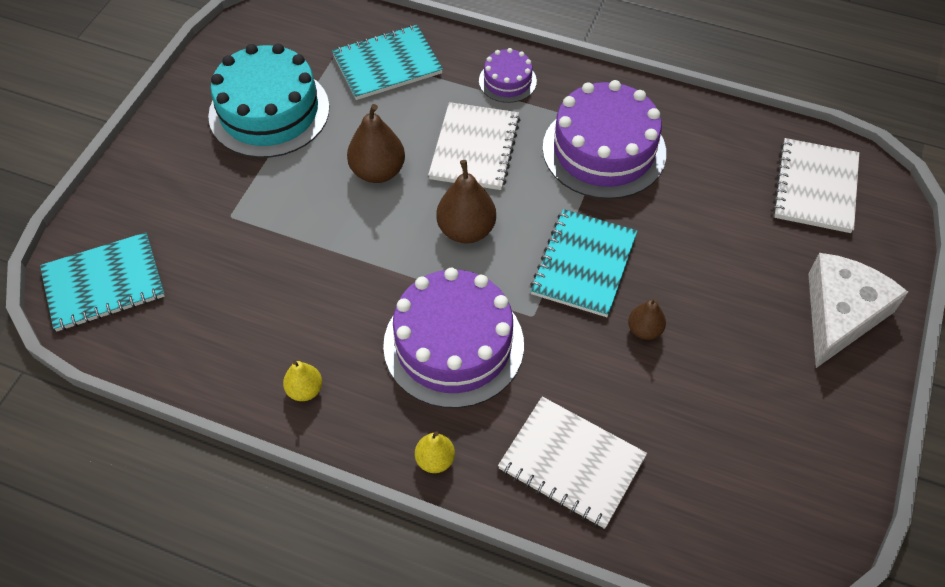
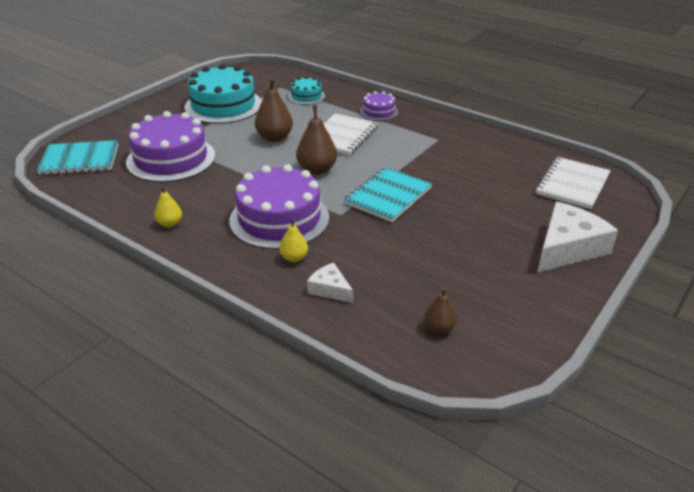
camera: 15 degrees right, 20 degrees down
(387, 64) = (306, 96): turquoise notebook -> turquoise cake
(435, 460) = (235, 271): yellow pear -> yellow pear (294, 258)
(571, 463) = (330, 289): white notebook -> white cheese
(604, 150) = (428, 148): purple cake -> purple cake (171, 158)
(644, 330) = (416, 233): brown pear -> brown pear (439, 328)

